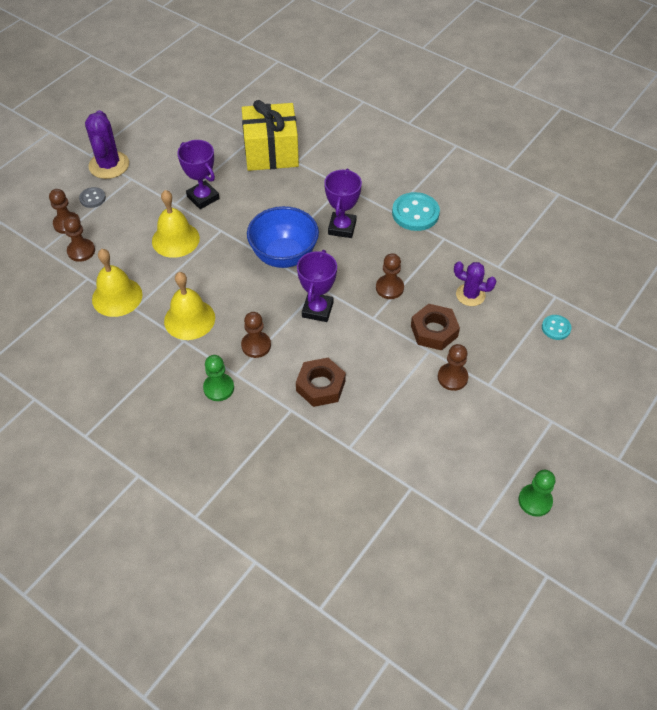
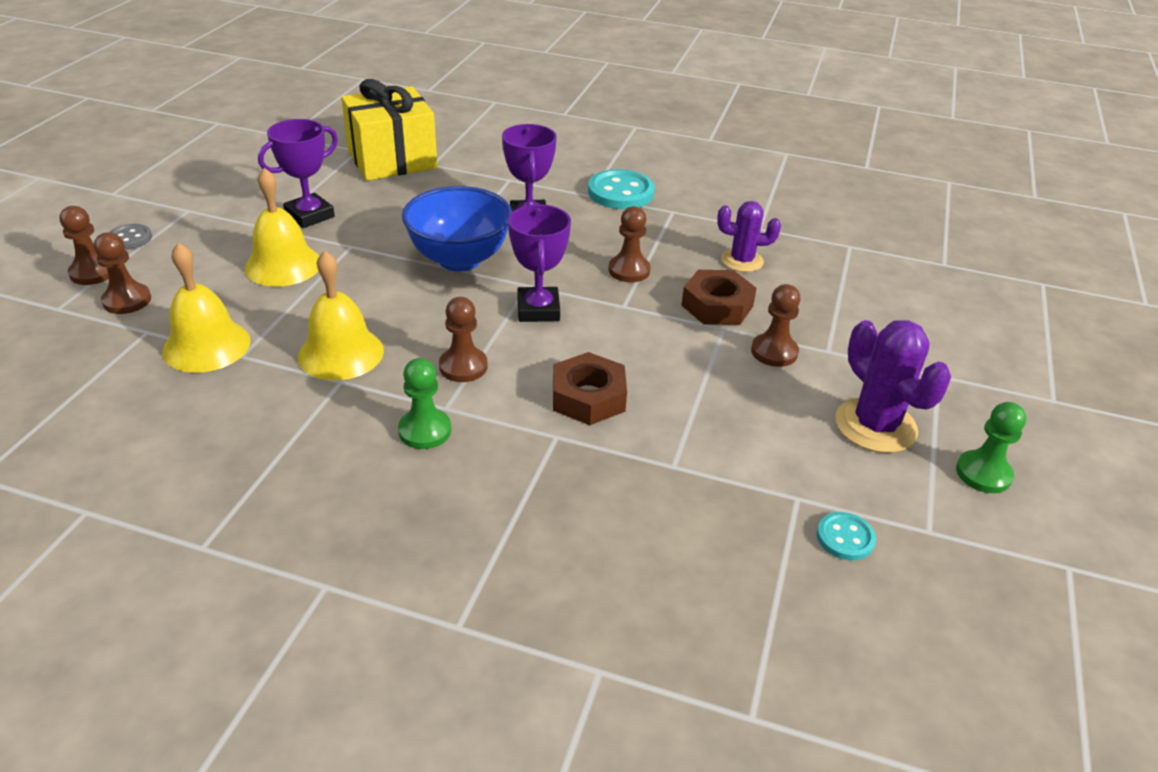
camera: 20 degrees left, 15 degrees down
(109, 165) = (147, 200): purple cactus -> purple cactus (875, 426)
(203, 197) = (309, 215): purple trophy -> purple trophy turned 75 degrees counterclockwise
(556, 328) = (873, 276): turquoise button -> turquoise button (845, 538)

